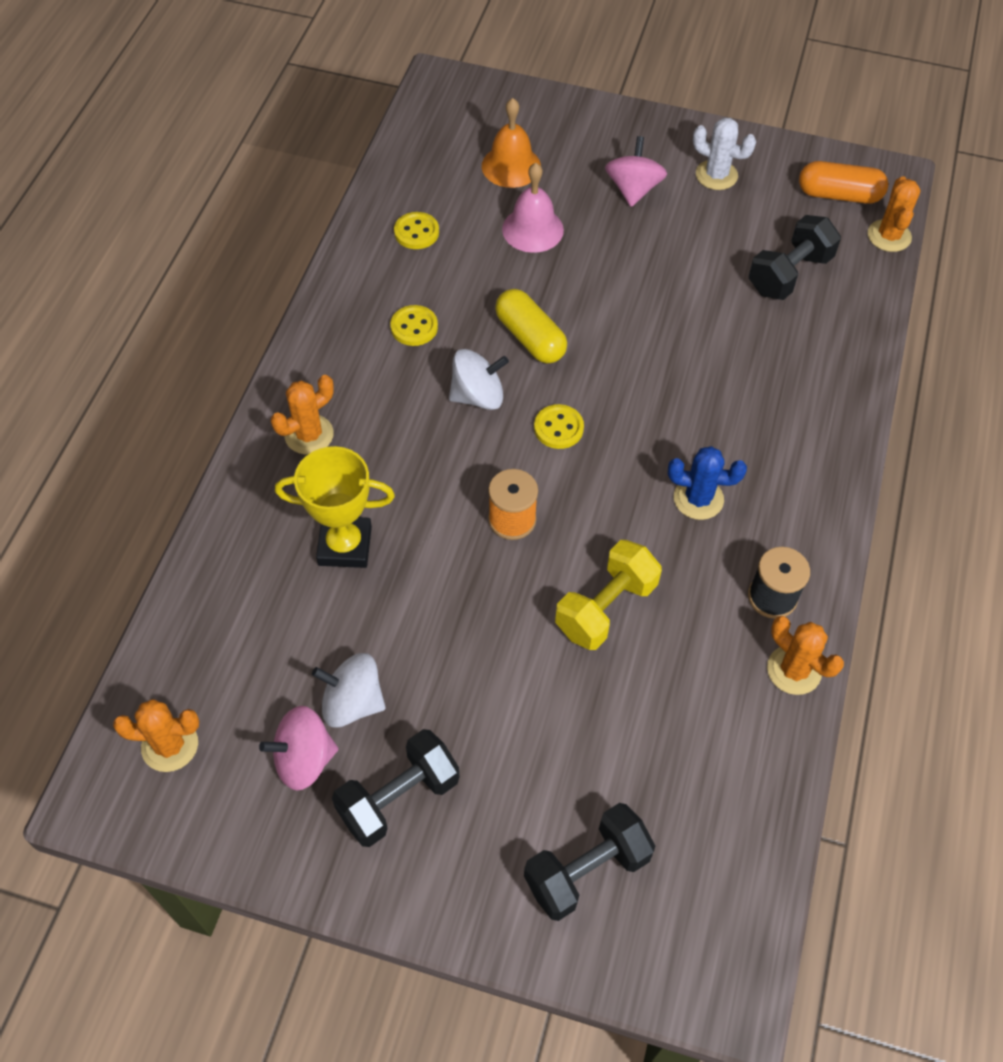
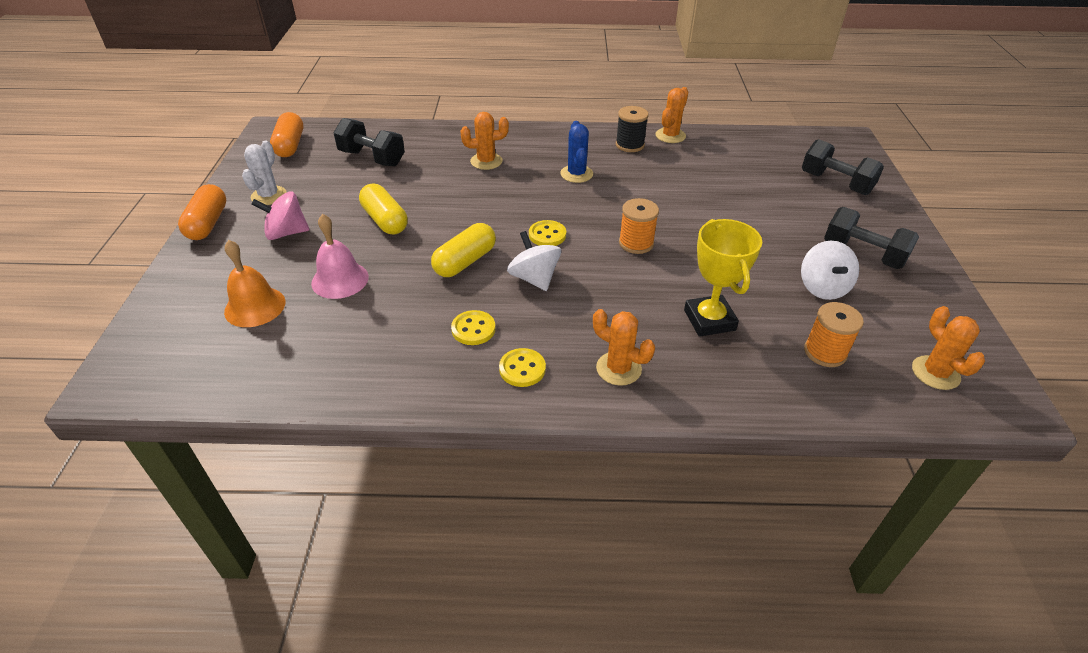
camera: 105 degrees left, 15 degrees down
(249, 642) = (825, 352): none -> orange spool
(304, 759) = (879, 300): pink spinning top -> none
(416, 232) = (352, 353): yellow button -> yellow button (522, 369)
(605, 608) = (676, 197): yellow dumbbell -> none
(635, 275) = (385, 220): none -> yellow capsule
(670, 128) = (208, 223): none -> orange capsule
(889, 236) = (329, 126): orange cactus -> orange cactus (486, 161)

